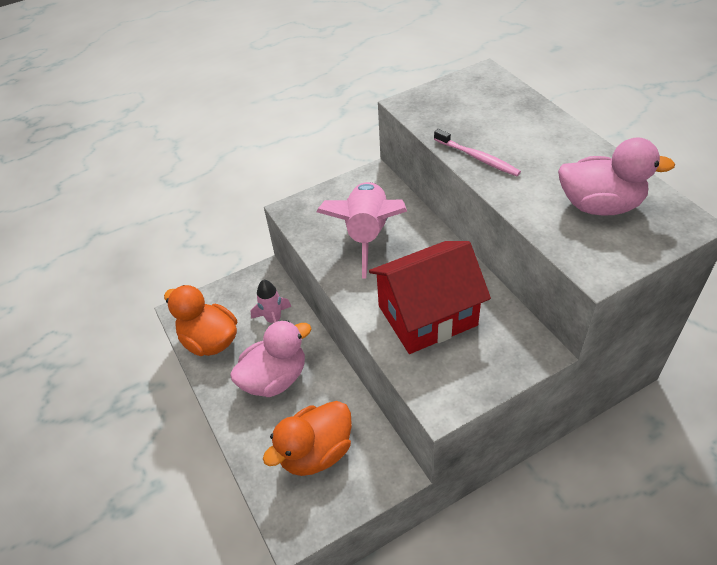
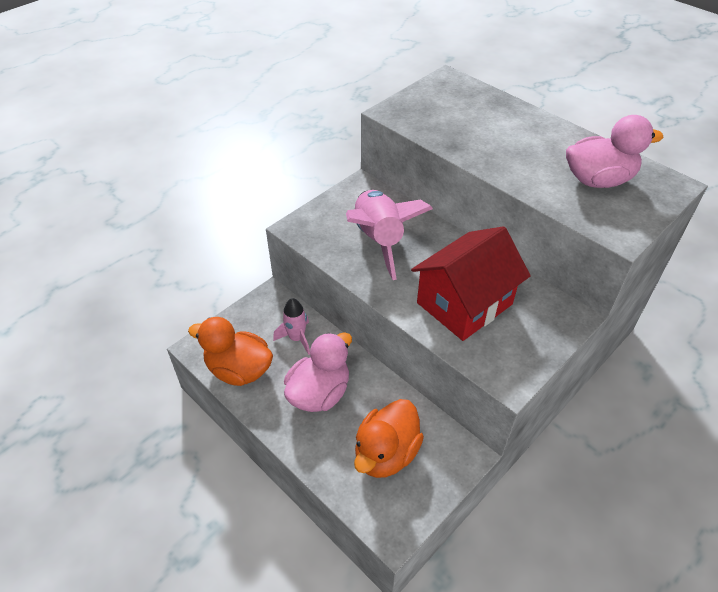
camera: 20 degrees left, 0 degrees up
(478, 158) = (477, 153): pink toothbrush -> none

